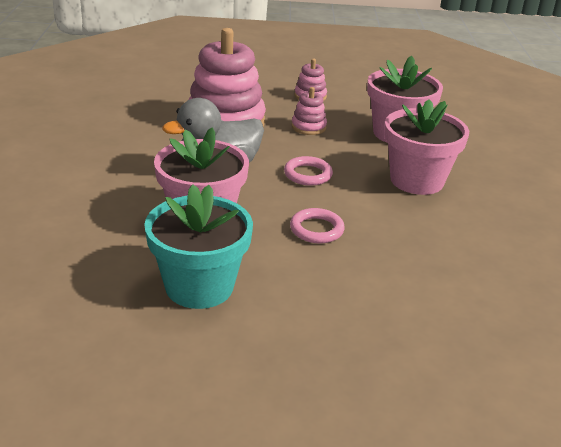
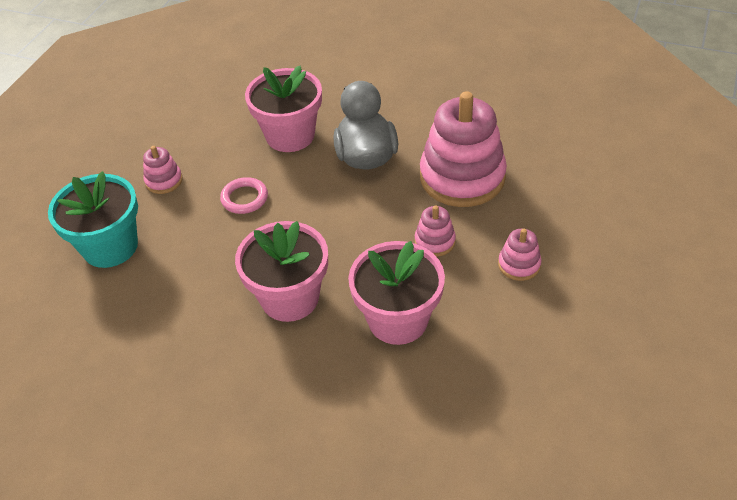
camera: 115 degrees right, 15 degrees up
(199, 286) = (210, 123): turquoise flower pot -> turquoise flower pot (110, 247)
(308, 174) = (334, 215): pink ring -> none
(323, 296) = (164, 181): none -> pink stacking toy

